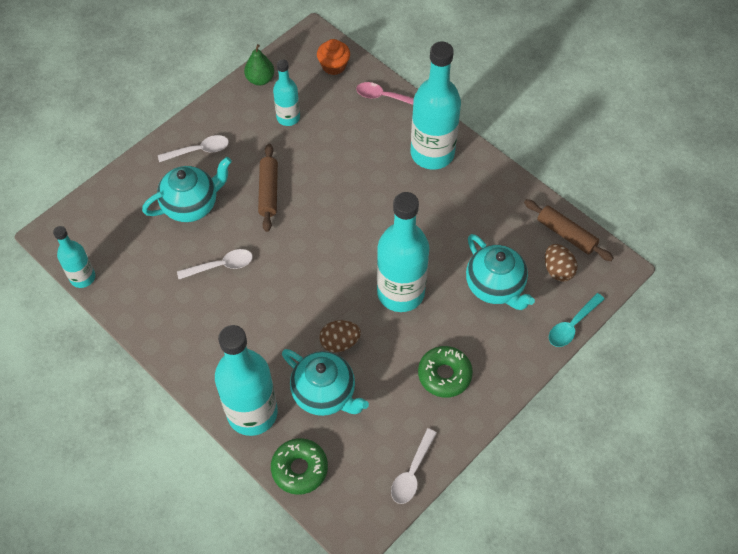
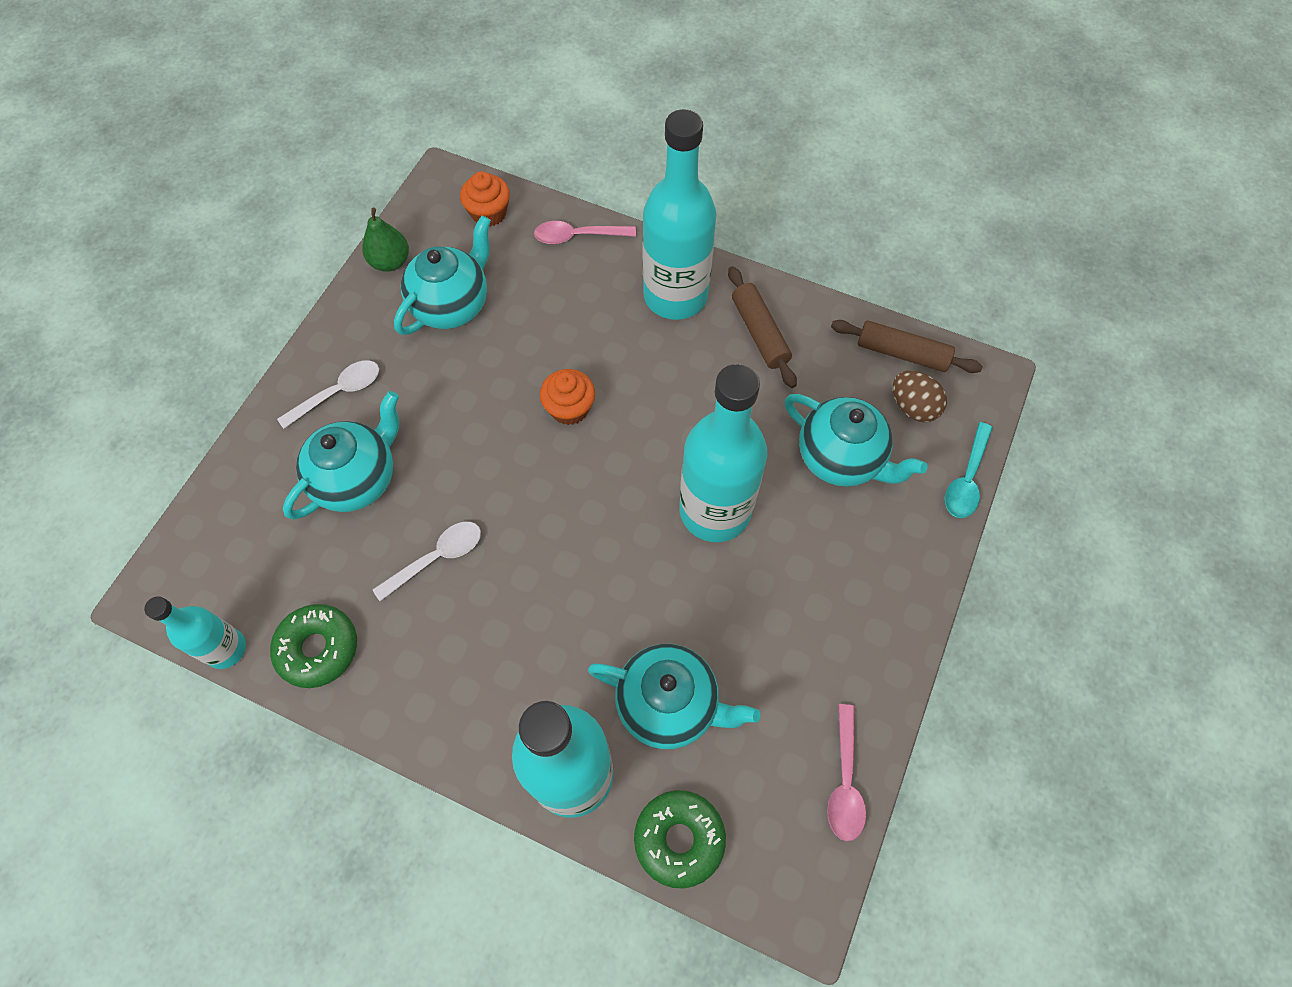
camera: 20 degrees left, 5 degrees up
(268, 191) = (465, 422): brown rolling pin -> brown rolling pin (760, 333)
(288, 117) = (452, 305): turquoise bottle -> turquoise teapot
(335, 203) = (569, 408): none -> orange cupcake
(340, 342) = (659, 616): brown egg -> none
(412, 473) = (845, 782): white spoon -> pink spoon
(444, 375) = (827, 613): green donut -> green donut (318, 648)

